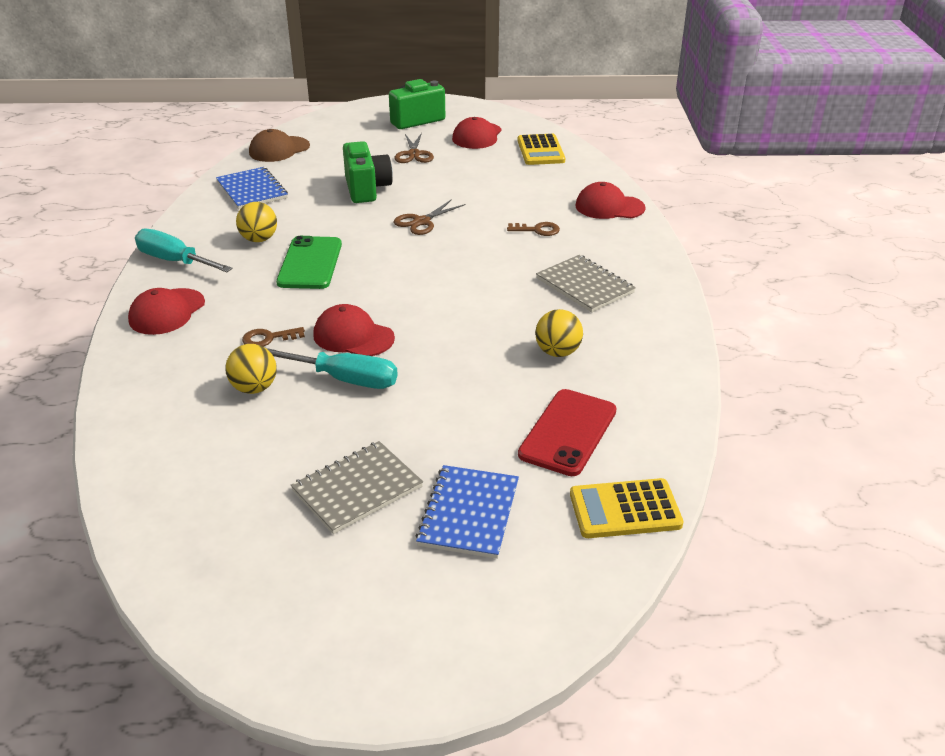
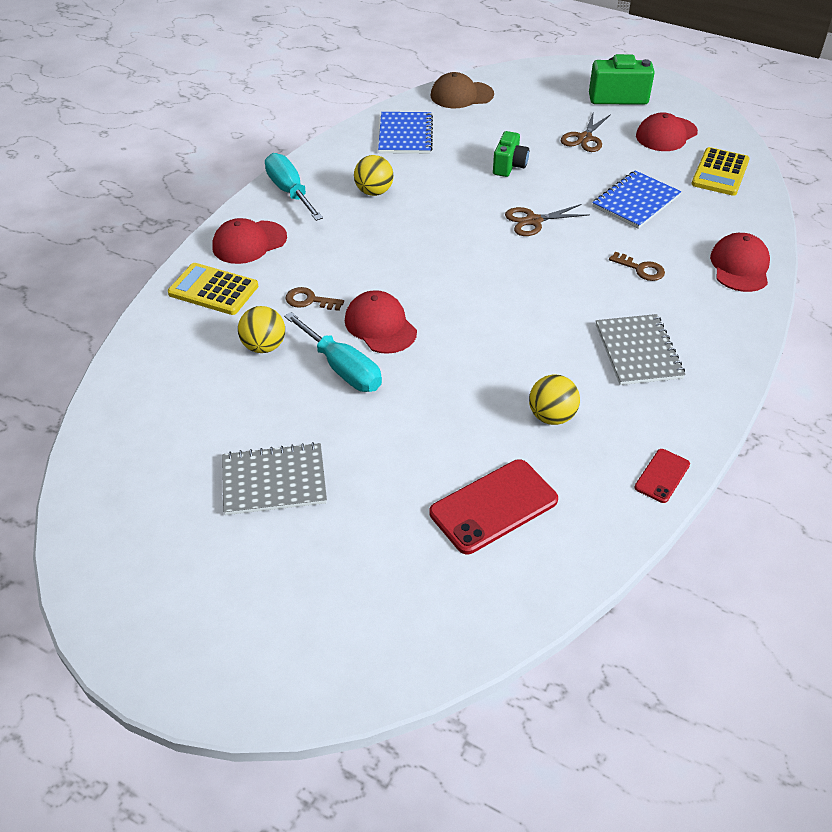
camera: 30 degrees right, 10 degrees up
(310, 263) = (399, 233): green phone -> none
(366, 189) = (509, 166): green camera -> green camera, size x0.66
(468, 513) = (345, 547): blue notebook -> blue notebook (635, 201)
(609, 207) = (740, 266): red cap -> red cap turned 60 degrees clockwise
(625, 510) = (482, 610): yellow calculator -> yellow calculator (213, 290)
(676, 362) = (662, 476): none -> red phone

